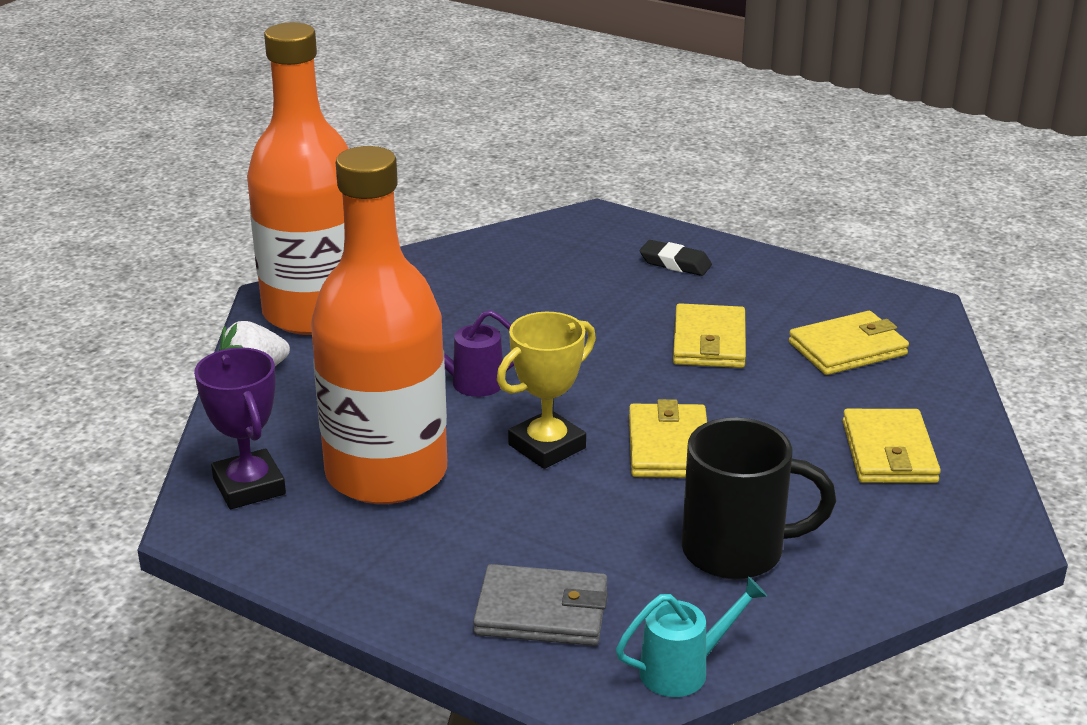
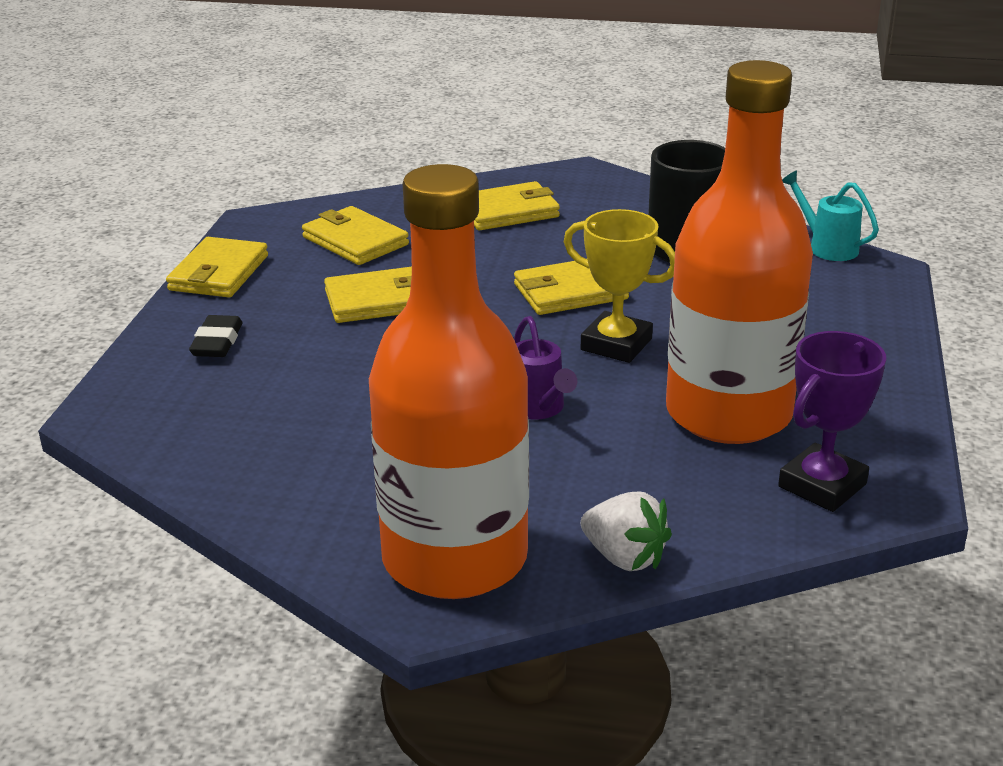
camera: 110 degrees left, 0 degrees up
(542, 612) = (828, 303): grey wallet -> none
(806, 275) = (218, 273): none -> yellow wallet

